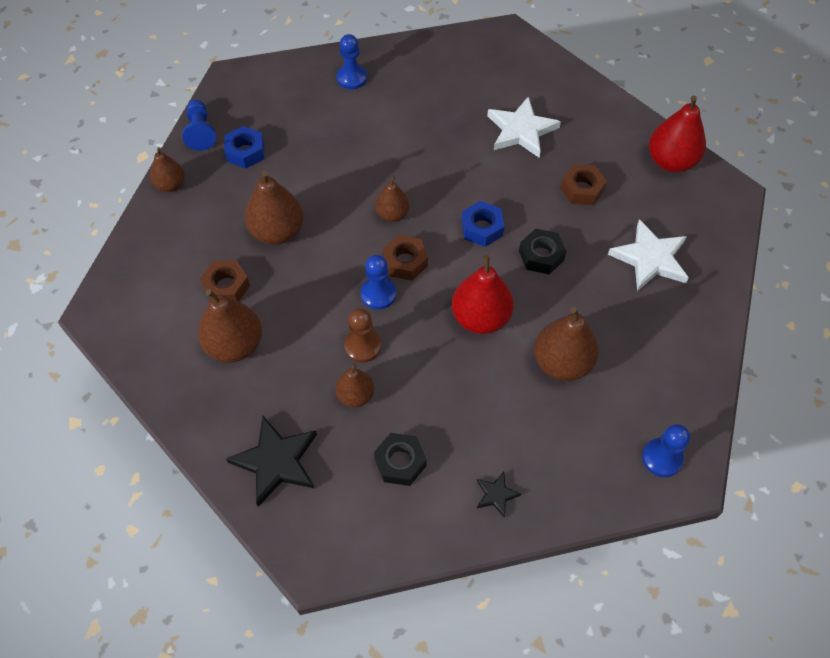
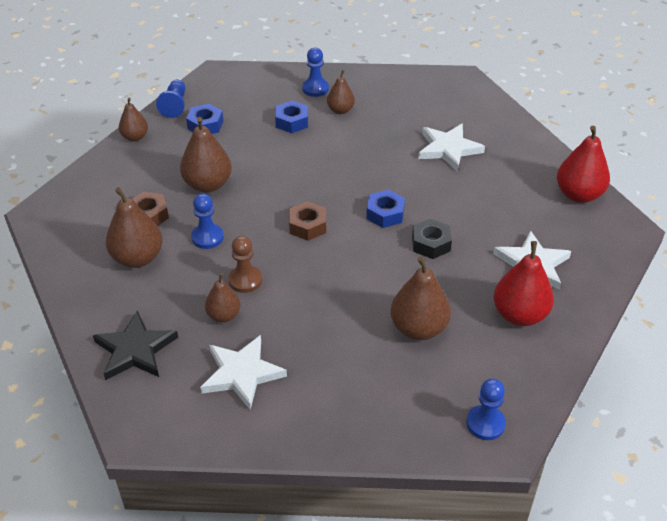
camera: 15 degrees right, 15 degrees down
(341, 128) = (292, 122): none -> blue nut
(378, 294) = (274, 245): blue pawn -> blue pawn (207, 237)
(392, 214) = (310, 190): brown pear -> brown pear (340, 110)
(400, 462) = (242, 374): black nut -> white star
(480, 318) = (357, 279): red pear -> red pear (519, 315)
(496, 495) = (318, 418): black star -> none
(582, 189) = (487, 201): brown nut -> none

